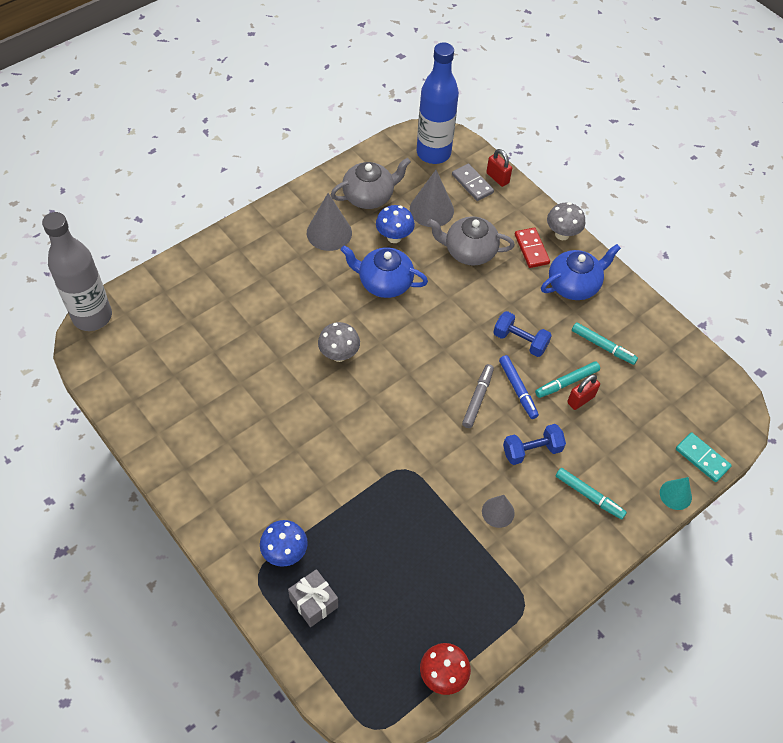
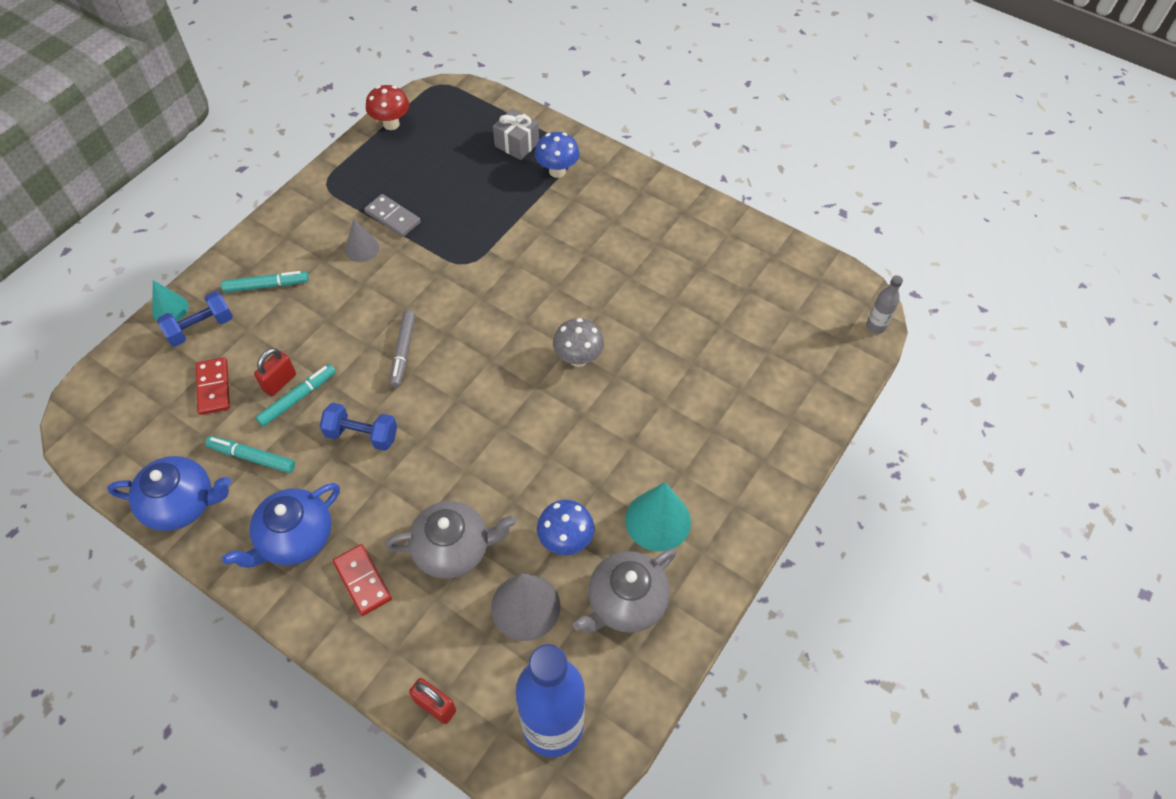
camera: 165 degrees right, 0 degrees up
(92, 316) = (875, 326): grey bottle -> grey bottle, size x0.43
(329, 232) = (658, 520): grey cone -> turquoise cone
(384, 283) = (556, 466): blue teapot -> blue teapot (181, 503)
(472, 184) = (474, 679): grey domino -> grey domino (393, 217)
(518, 389) = (357, 374): blue marker -> none
(532, 450) = (333, 313): blue dumbbell -> blue dumbbell (200, 328)
(562, 234) = (318, 622): grey mushroom -> none
(589, 495) = (266, 285): turquoise marker -> turquoise marker turned 150 degrees clockwise
(633, 409) = (214, 387): none -> red domino
(702, 458) = (134, 353): turquoise domino -> none

